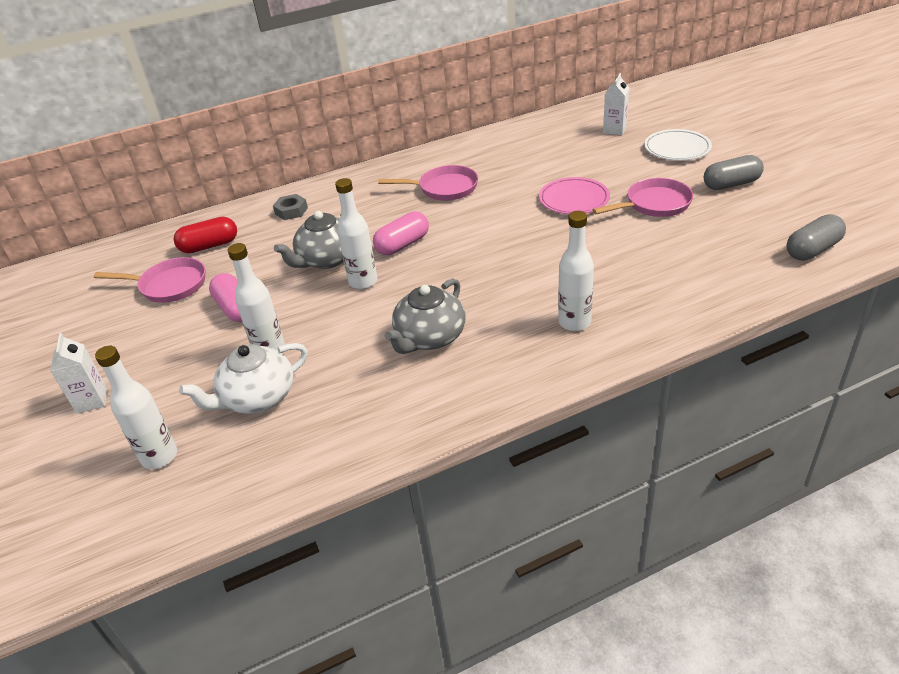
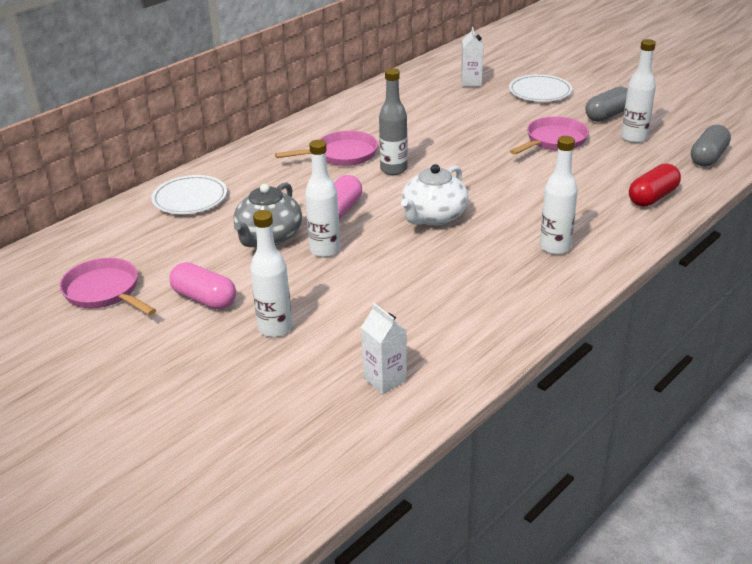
camera: 25 degrees left, 5 degrees down
(92, 400) = (107, 416): white carton -> white carton (385, 379)
(159, 457) = (234, 446): white bottle -> white bottle (634, 138)
(169, 285) = (105, 292): pink pan -> pink pan turned 120 degrees counterclockwise
(209, 246) = (120, 246): red capsule -> red capsule (652, 197)
(257, 398) = (297, 371): white teapot -> white teapot (433, 216)
(291, 211) = (190, 199): grey nut -> white plate
(429, 337) = (431, 285): grey teapot -> none
(479, 211) = (393, 169): none -> grey bottle
(574, 200) = (478, 147): pink plate -> none

